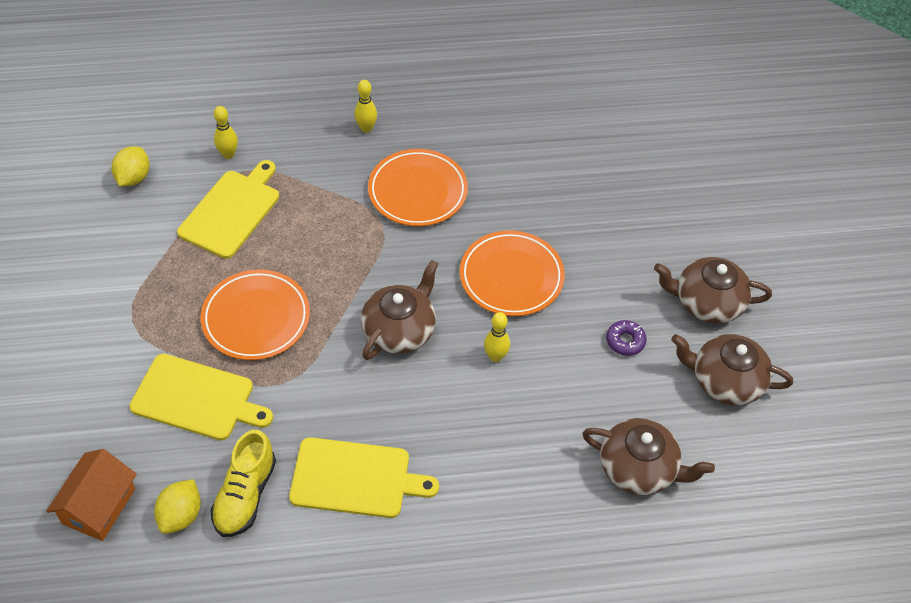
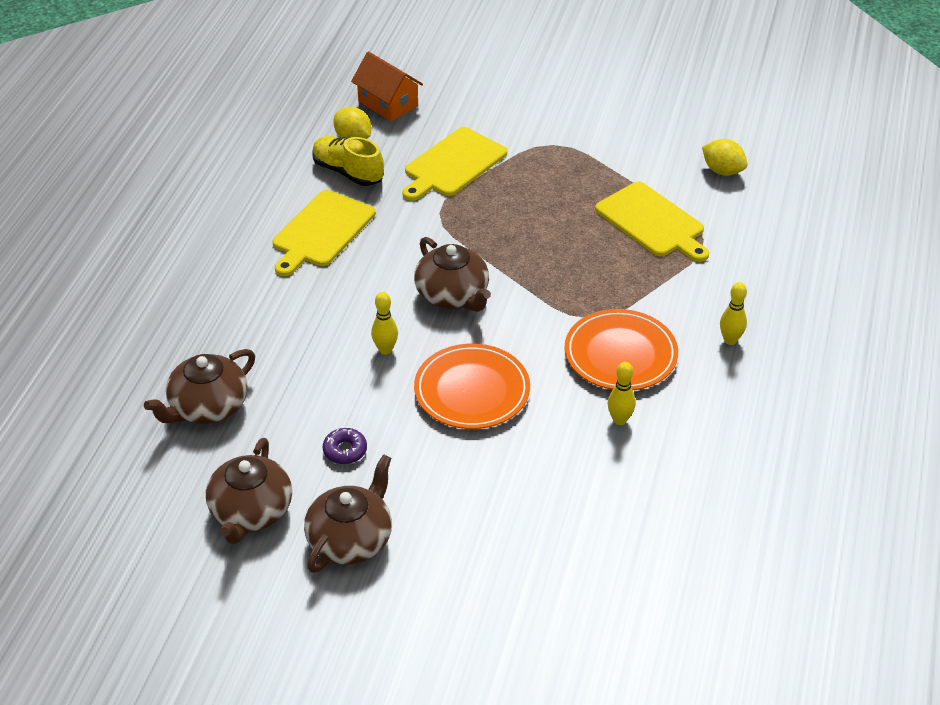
camera: 115 degrees right, 10 degrees down
(228, 154) = (730, 234): yellow bowling pin -> yellow bowling pin (619, 420)
(256, 318) = (517, 212): orange plate -> none
(725, 381) = (251, 512): brown teapot -> brown teapot turned 150 degrees clockwise

